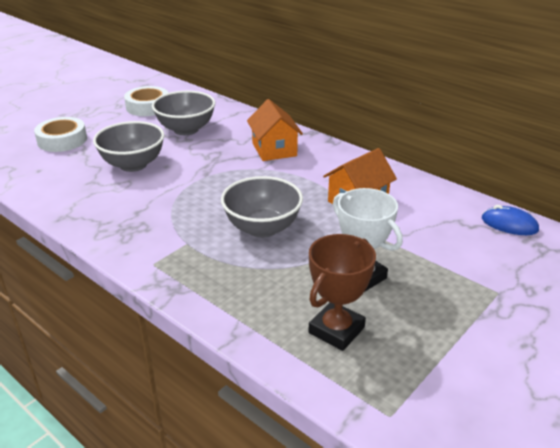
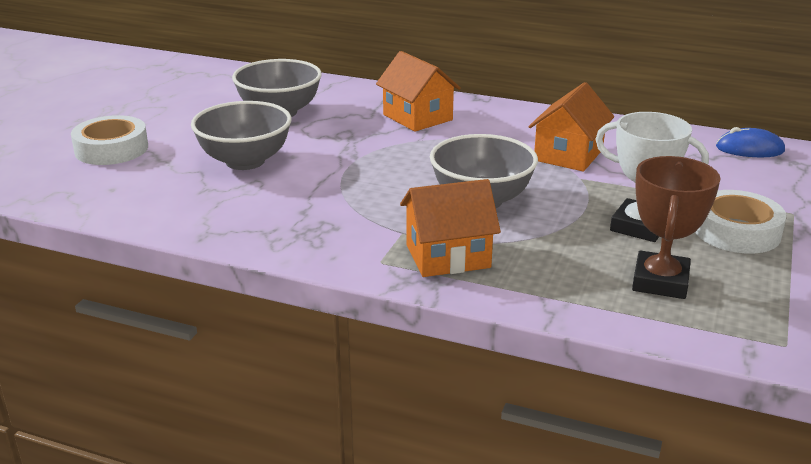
camera: 20 degrees left, 5 degrees down
(148, 107) = (199, 94): white tape -> white tape (736, 231)
(201, 270) = (447, 256): none -> orange house

